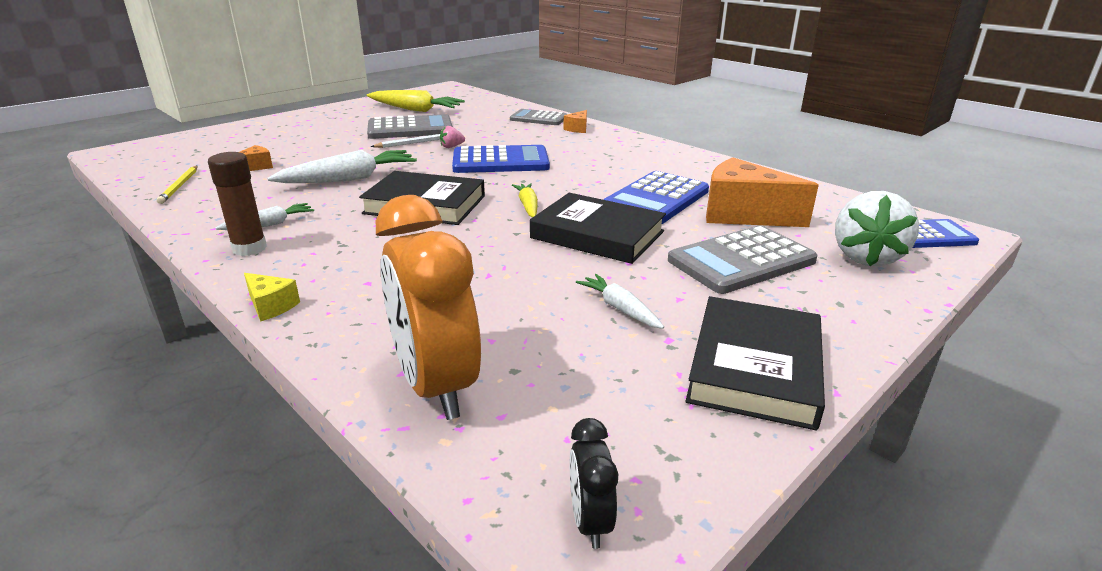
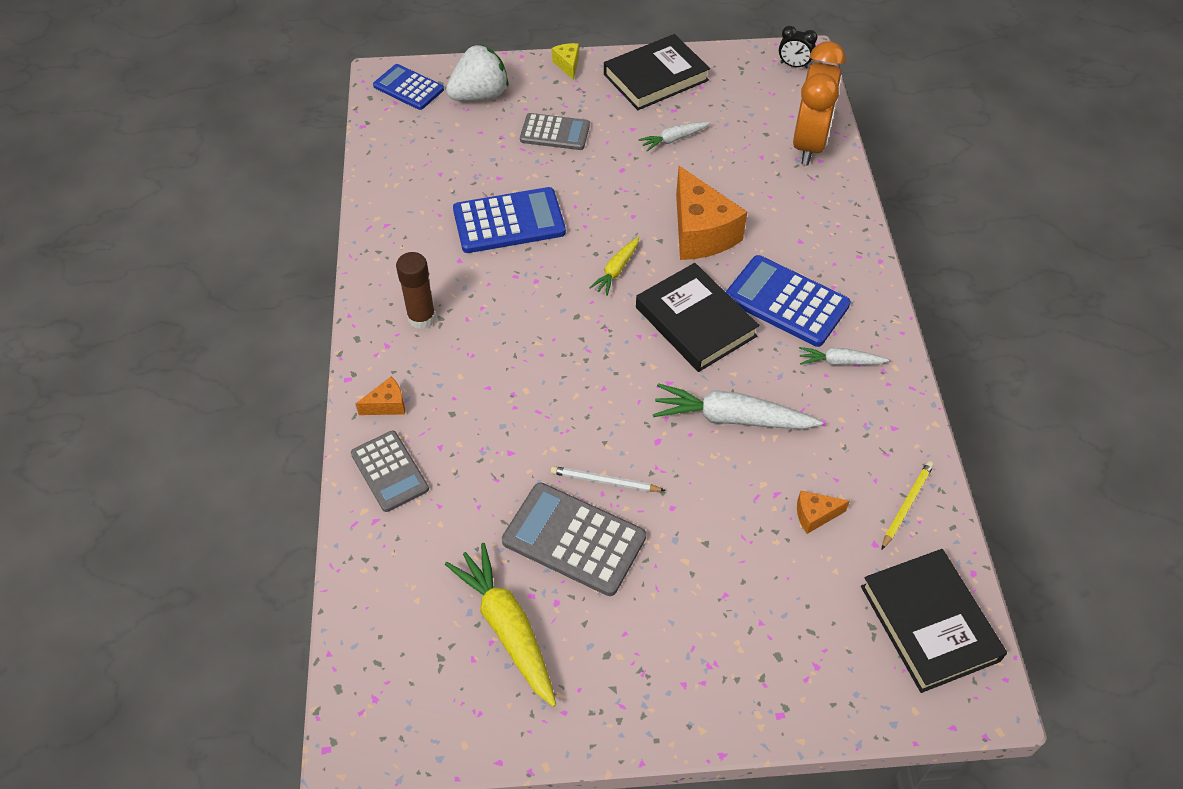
camera: 140 degrees left, 25 degrees up
(249, 248) = (866, 330): brown glue stick -> brown glue stick (421, 318)
(271, 306) = (870, 249): yellow cheese -> yellow cheese (567, 65)
(451, 147) = (573, 441): pink strawberry -> none
(500, 161) = (558, 369): blue calculator -> blue calculator (786, 301)
(590, 521) = (794, 65): black clock -> black clock turned 75 degrees clockwise
(597, 235) = (608, 205): black book -> black book (929, 623)
(620, 308) = (673, 139): white carrot -> white carrot turned 60 degrees clockwise
(741, 261) = (555, 133): grey calculator -> grey calculator, size x0.67
(743, 214) = (478, 169): orange cheese -> orange cheese (700, 232)

